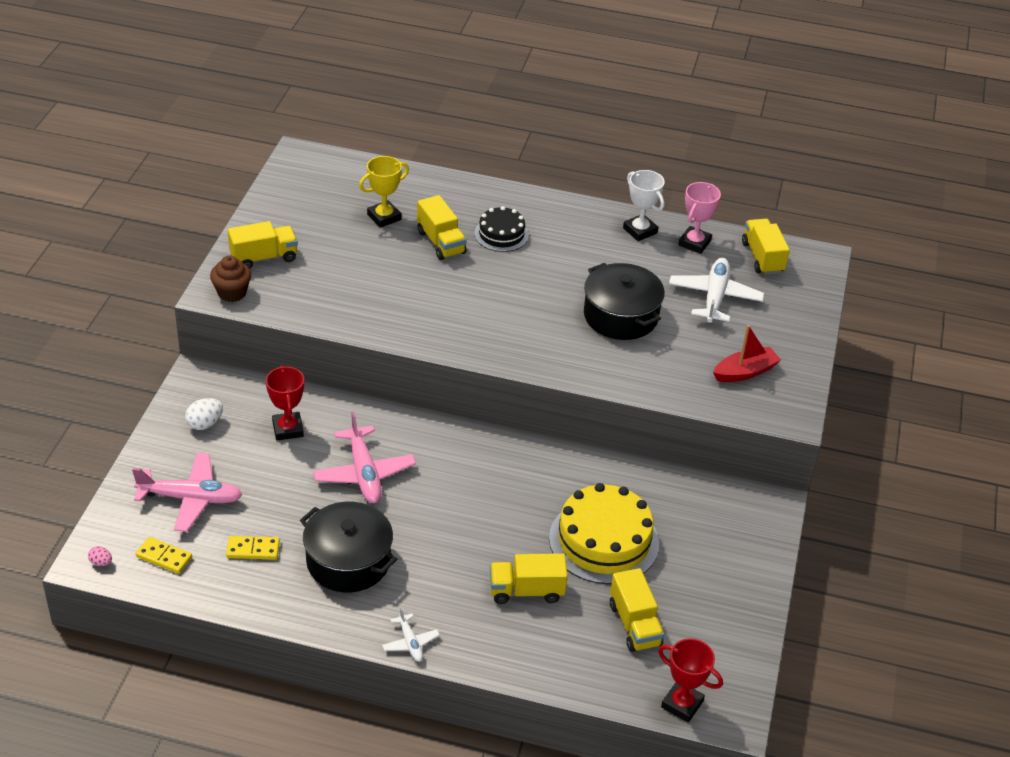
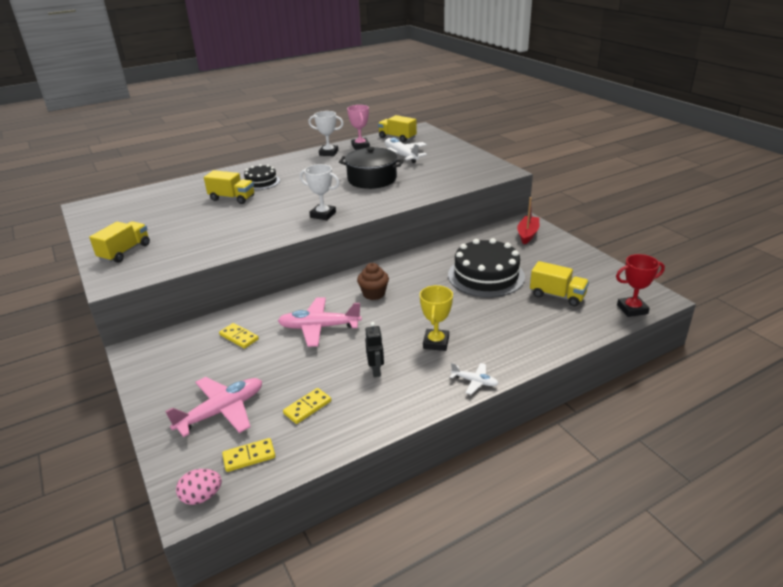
camera: 40 degrees left, 10 degrees down
(101, 562) = (202, 497): pink egg -> pink egg, size x1.67
(205, 424) = (175, 368): white egg -> none
(232, 293) = (125, 276): brown cupcake -> brown cupcake (374, 294)
(288, 429) = (239, 337): red trophy -> yellow domino
(348, 561) = (376, 371): black pot -> black robot
(364, 473) = (319, 327): pink plane -> pink plane turned 150 degrees clockwise
(384, 217) = (181, 204): yellow trophy -> yellow trophy (436, 342)
(492, 337) = (323, 215): none -> white trophy
(526, 591) = (489, 317): yellow truck -> none
(604, 541) = (486, 276): yellow cake -> black cake
(745, 372) = (459, 169): red boat -> red boat (527, 234)

